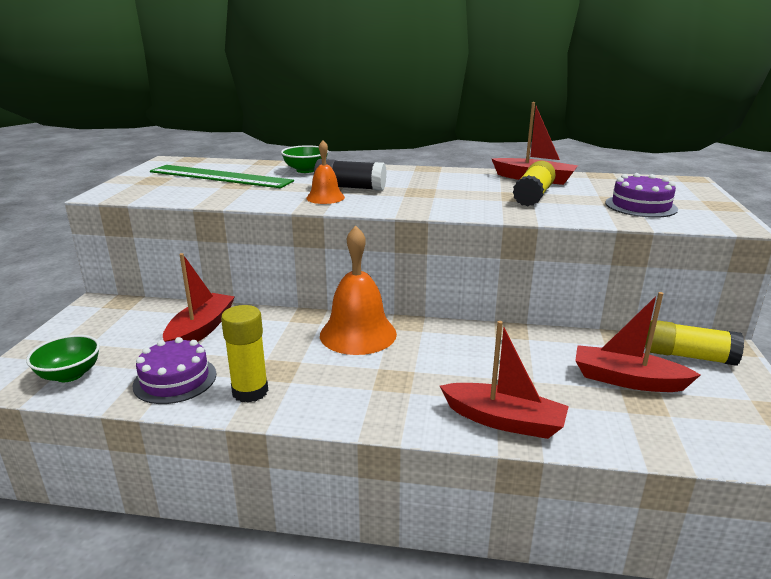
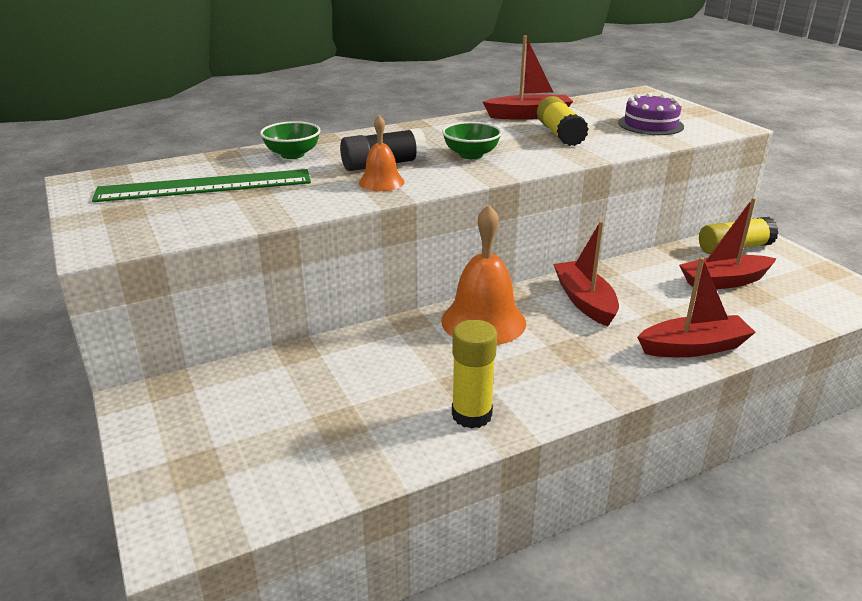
camera: 35 degrees left, 5 degrees up
(70, 374) = (251, 487): green bowl -> green bowl (471, 155)
(175, 379) = (380, 437): purple cake -> none
(201, 330) = (322, 378): red boat -> red boat (584, 301)

